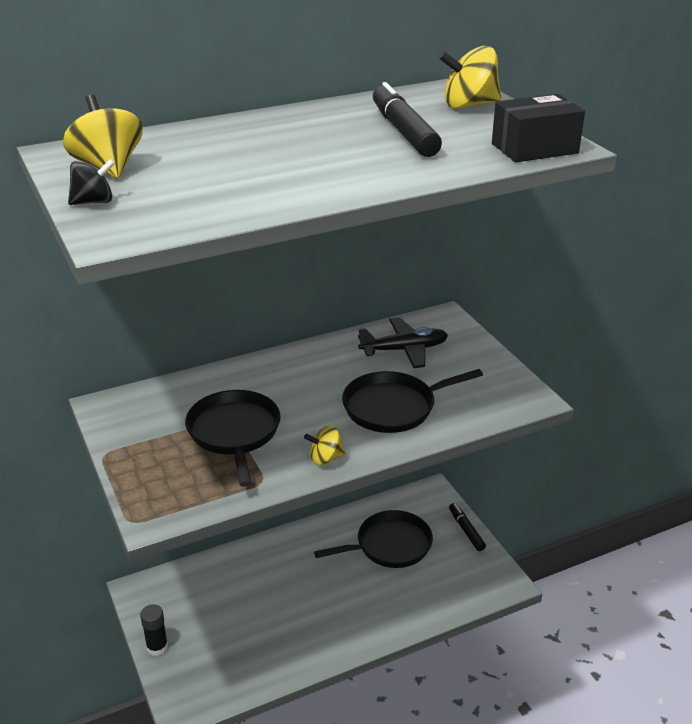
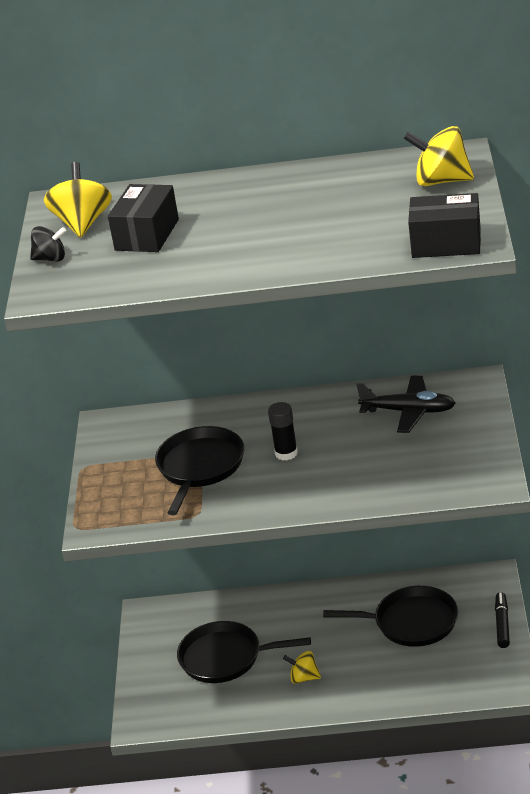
camera: 30 degrees right, 0 degrees up
(157, 647) = (141, 666): black glue stick -> black glue stick (286, 453)
(197, 170) = (147, 235): none -> black box
(325, 458) = (263, 504): yellow spinning top -> yellow spinning top (304, 678)
(393, 407) = (356, 468): black pan -> black pan (225, 658)
(403, 132) = (350, 209): black marker -> none

